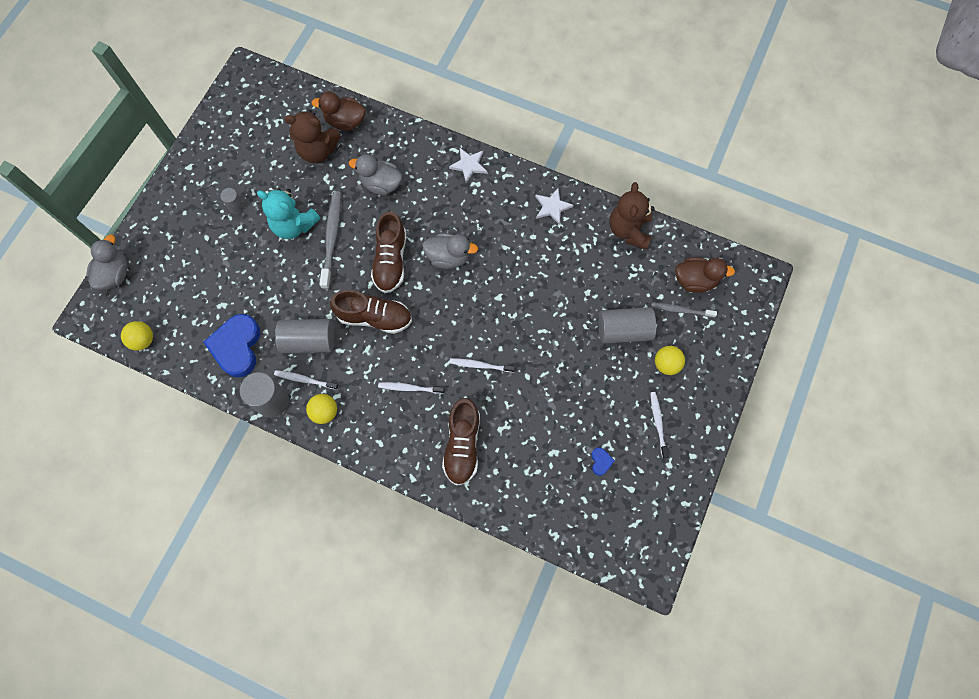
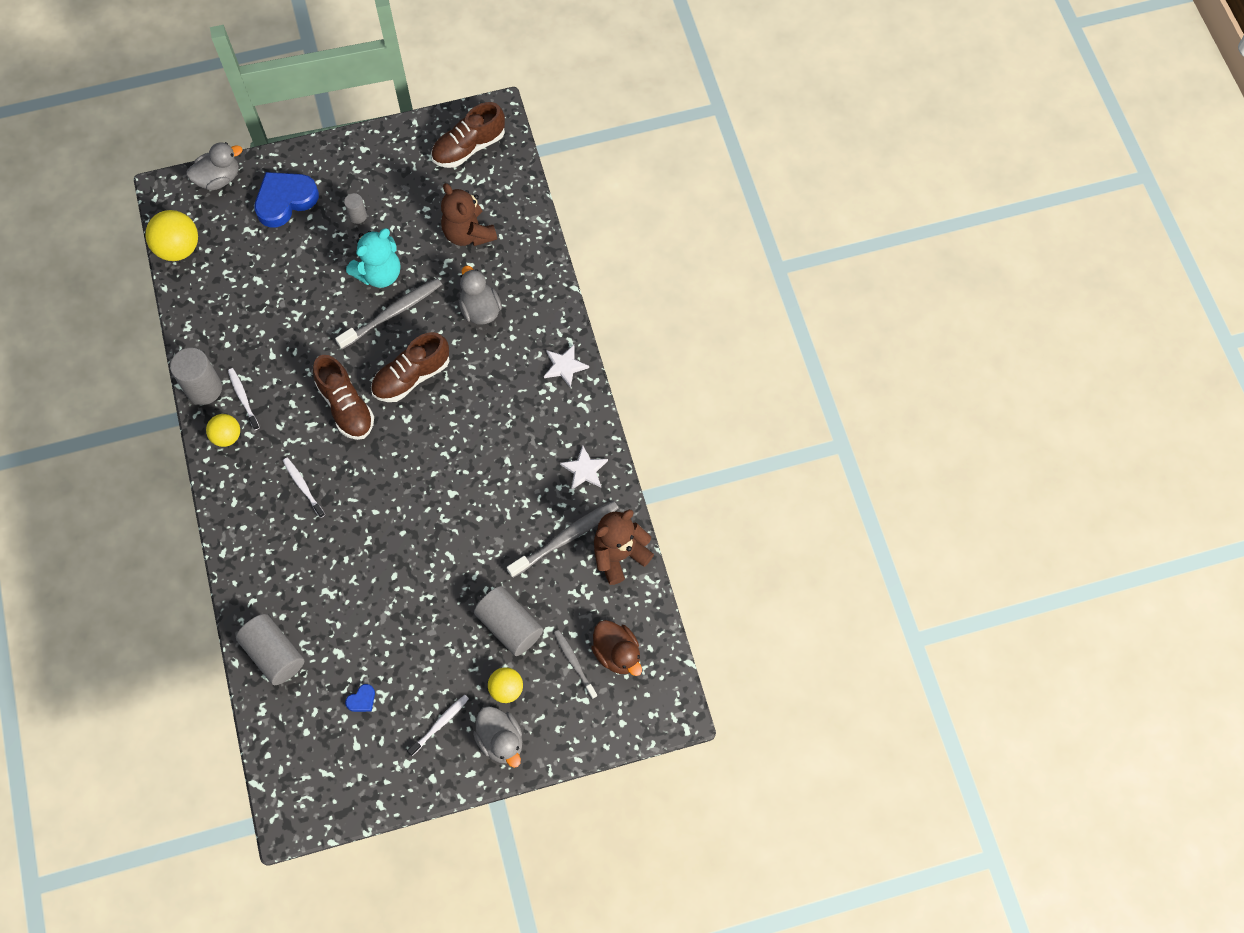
camera: 50 degrees right, 5 degrees down
(143, 340) = (178, 248): yellow ball -> yellow ball, size x1.60
(237, 347) = (230, 322): blue heart -> blue heart (285, 200)
(294, 225) = (379, 274): turquoise teddy bear -> turquoise teddy bear turned 120 degrees counterclockwise
(309, 341) = (281, 372): grey cylinder -> grey cylinder (274, 654)
(345, 122) = (517, 231): brown duck -> none
(449, 257) = (456, 421): grey duck -> grey duck (501, 740)
(462, 445) = (285, 570): brown shoe -> brown shoe (469, 147)
(480, 365) = (372, 528): white toothbrush -> none
(590, 252) = (566, 538): none -> grey toothbrush

